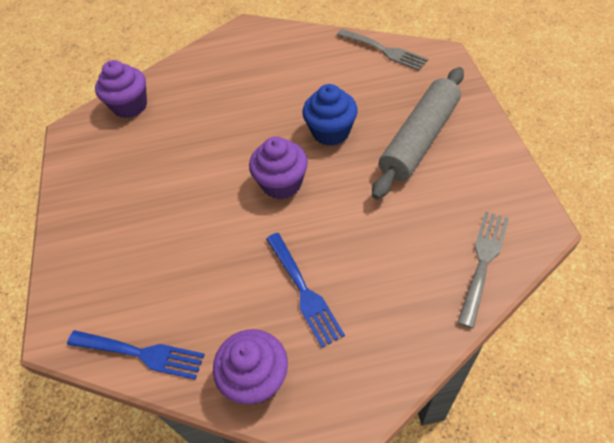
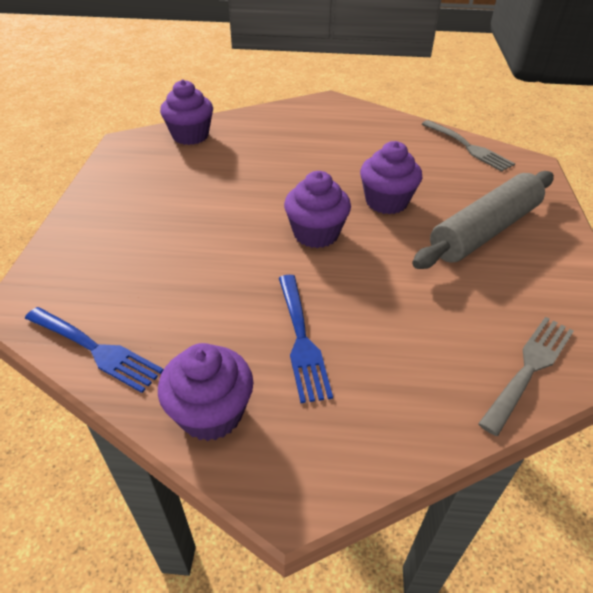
camera: 10 degrees right, 10 degrees down
(331, 132) = (386, 202): blue cupcake -> purple cupcake

